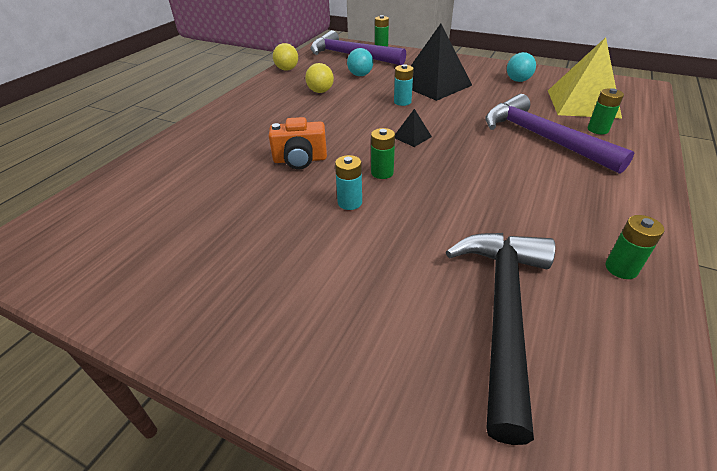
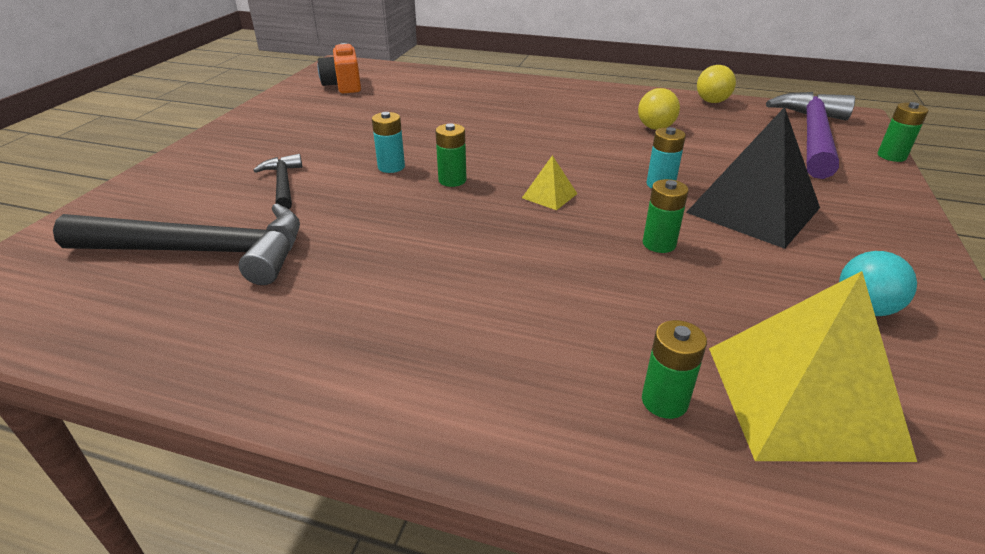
camera: 80 degrees right, 5 degrees down
(300, 160) = (472, 135): orange camera -> orange camera (343, 85)
(360, 75) = (737, 148): turquoise ball -> none
(370, 270) = (283, 184): none -> black hammer
(412, 137) = (549, 196): black pyramid -> yellow pyramid
(542, 138) = (592, 316): purple hammer -> none
(621, 268) = (237, 347): green battery -> green battery (659, 244)

